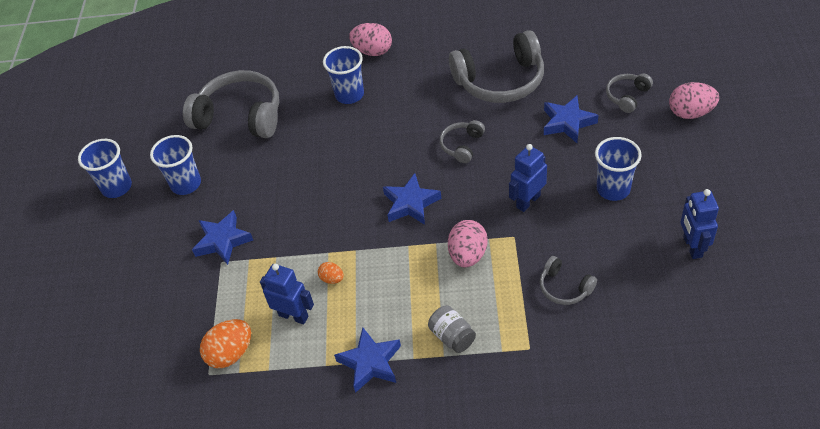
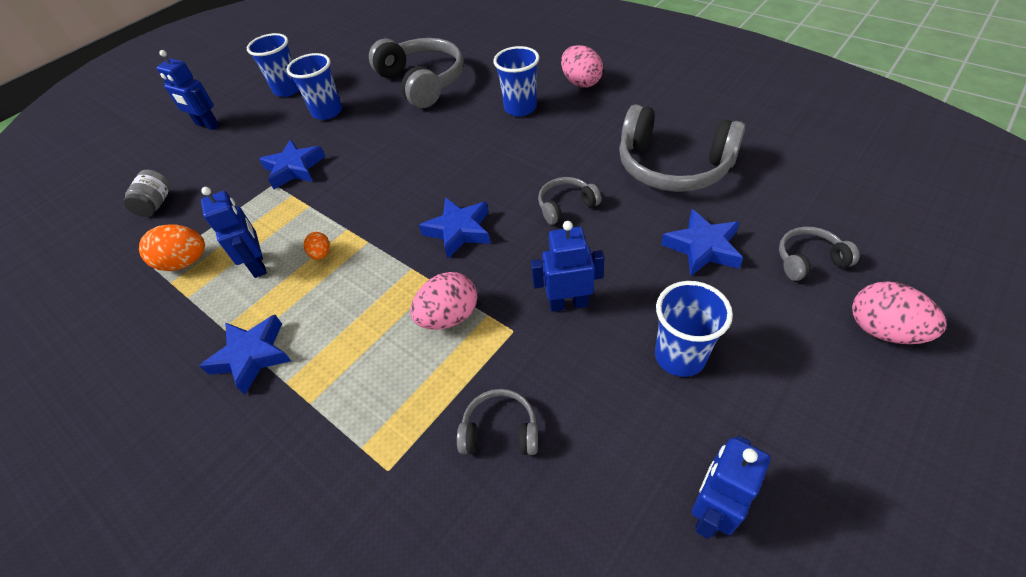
camera: 40 degrees right, 0 degrees up
(80, 259) = (207, 125): none -> blue robot
(452, 336) = (339, 390): grey jar -> grey jar (156, 204)
(564, 287) = (500, 430): grey headphones -> grey headphones turned 105 degrees clockwise

